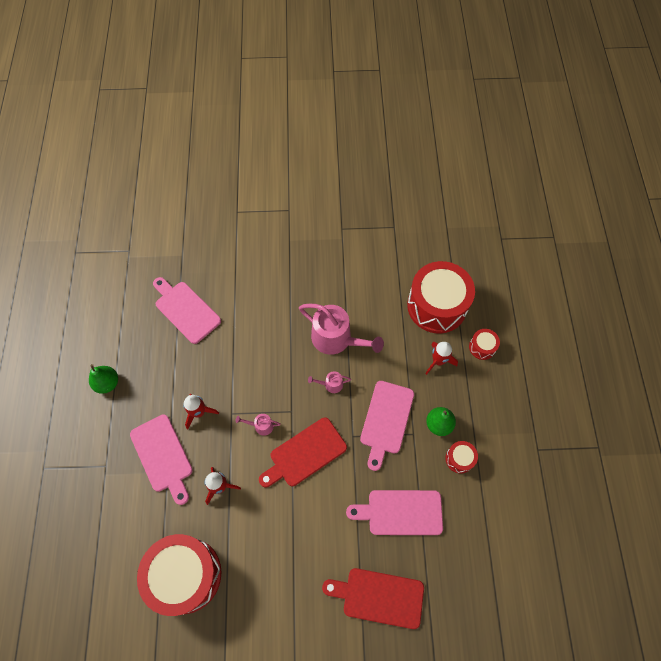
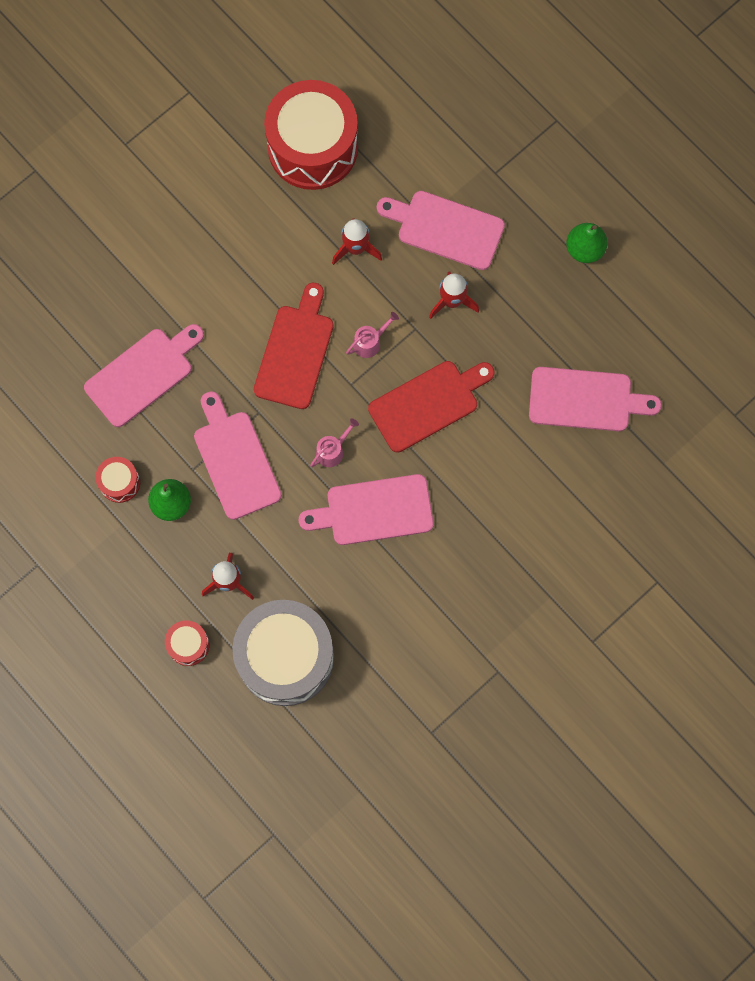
camera: 140 degrees right, 10 degrees up
(336, 339) = (374, 511): pink watering can -> pink cutting board
(379, 597) = (104, 277): red cutting board -> red cutting board (428, 403)
(437, 306) = (285, 657): red drum -> grey drum

